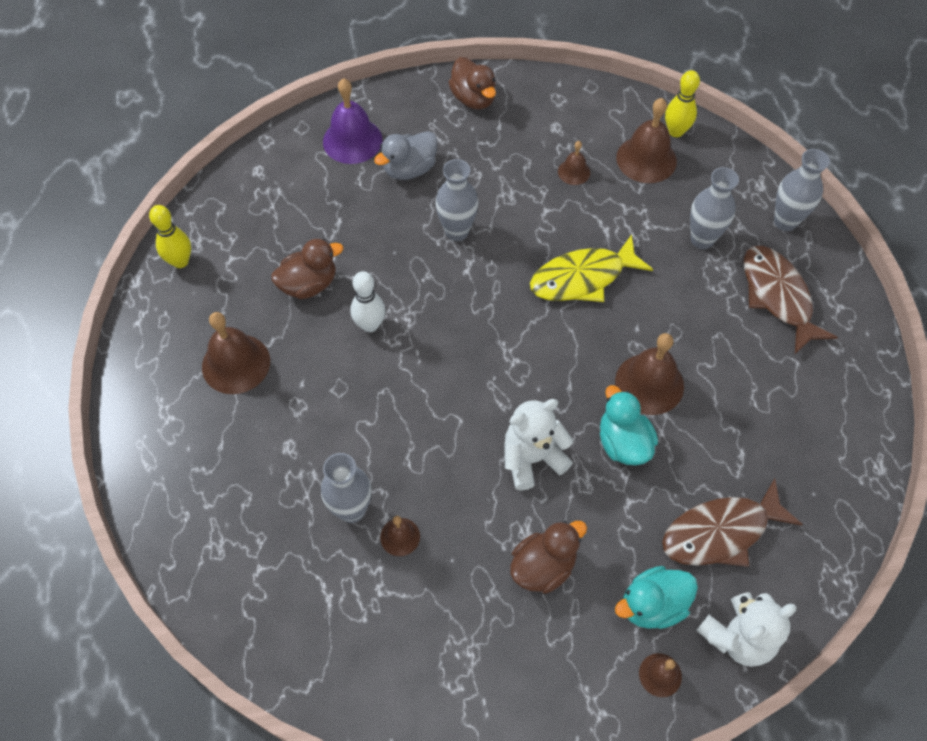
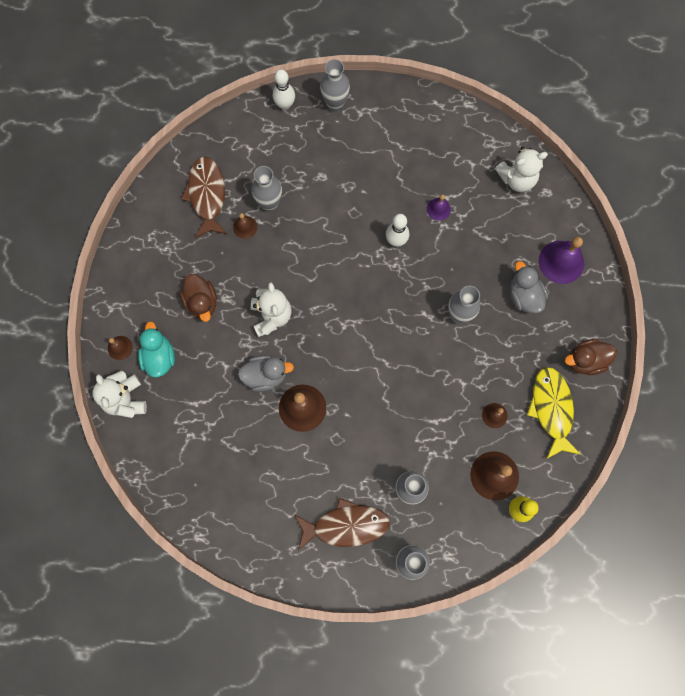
camera: 105 degrees right, 15 degrees up
(158, 458) = (335, 104): none -> grey vase
(169, 534) = (285, 105): none -> white bowling pin
(180, 261) = (477, 132): yellow bowling pin -> none
(236, 363) = (388, 155): brown bell -> none
(244, 205) = (517, 179): none -> white teddy bear
(309, 284) = (438, 209): brown duck -> purple bell
(582, 278) = (397, 391): yellow fish -> yellow fish (551, 409)
(623, 443) = (265, 376): turquoise duck -> grey duck
(720, 532) = (189, 414): brown fish -> brown fish (207, 195)

